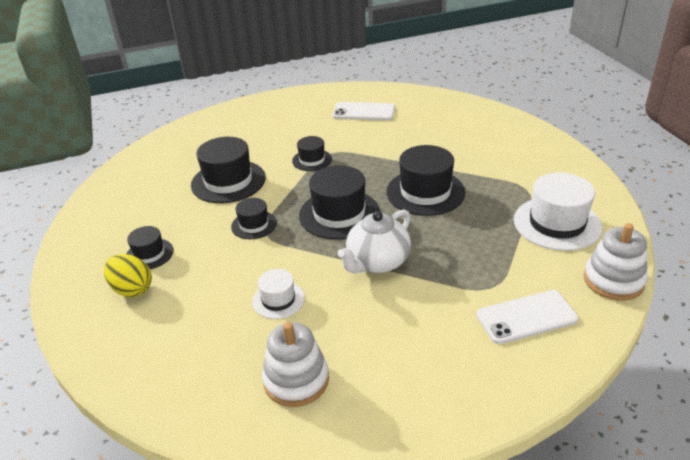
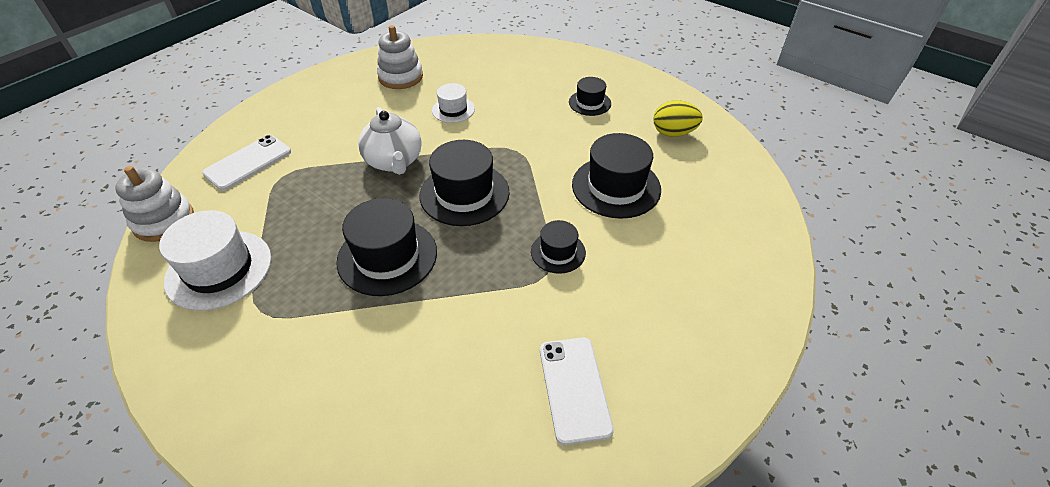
camera: 145 degrees right, 10 degrees up
(132, 289) = (567, 80): yellow egg -> yellow egg (673, 133)
(254, 225) = (535, 154): black hat -> none
(364, 112) = (574, 389): white phone -> white phone turned 75 degrees counterclockwise
(377, 262) = (394, 161): white teapot -> white teapot turned 150 degrees clockwise

